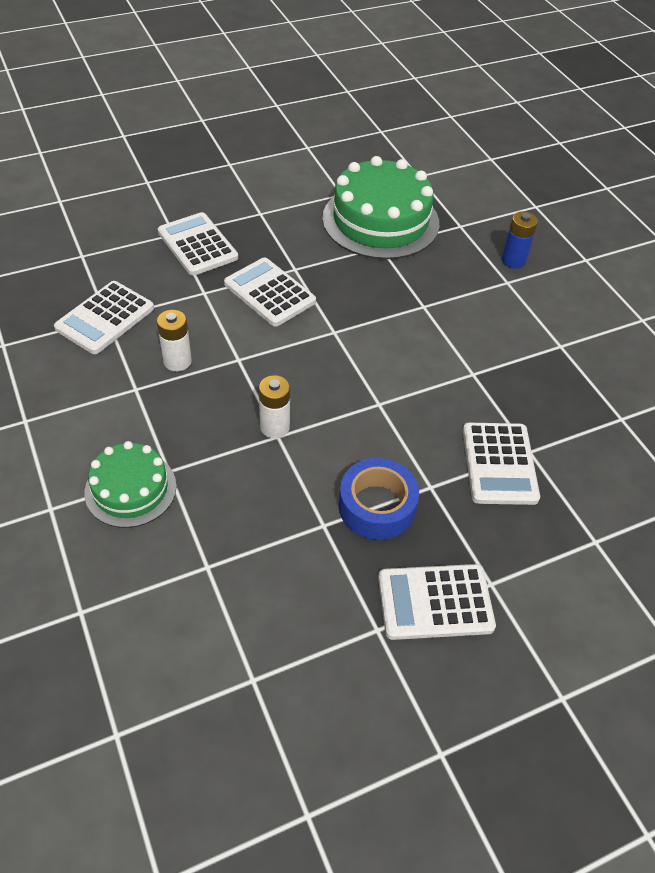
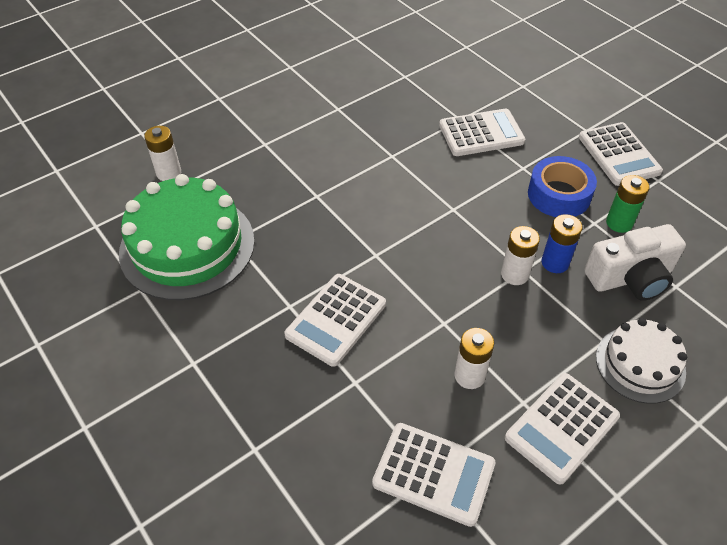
camera: 100 degrees left, 0 degrees up
(130, 489) = (640, 364): green cake -> white cake
(197, 245) = (271, 414): white calculator -> white calculator (561, 427)
(234, 527) = (630, 277): none -> white camera
(316, 550) = (619, 223): none -> green battery
(475, 218) = (169, 173): none -> white battery
(513, 260) = (232, 142): blue battery -> blue battery (555, 263)

